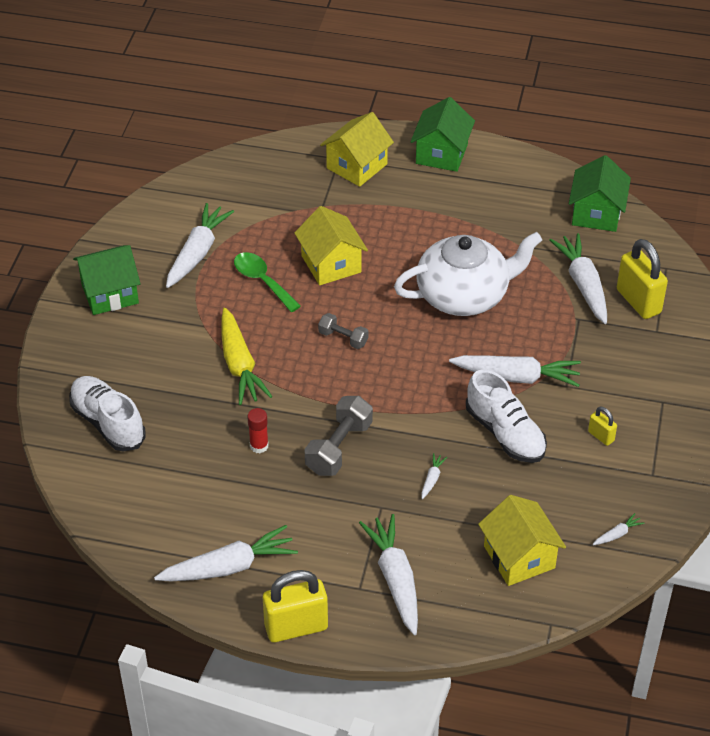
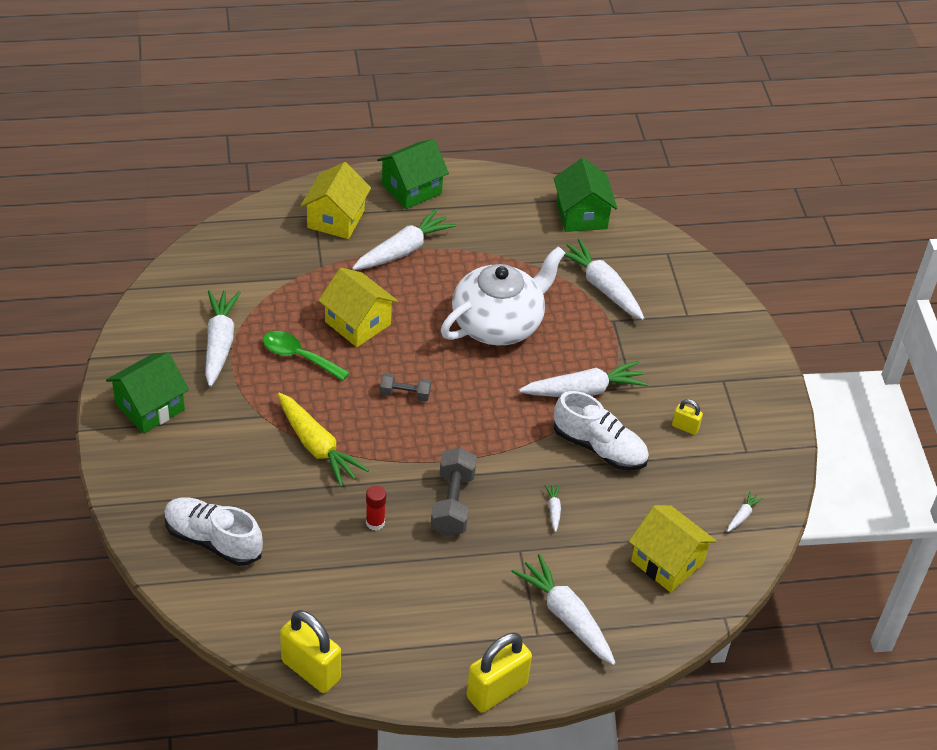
camera: 25 degrees left, 0 degrees up
(229, 567) = (404, 651): white carrot -> white carrot (403, 250)
(441, 154) = (411, 189): green house -> green house turned 60 degrees clockwise
(638, 301) = (658, 291): yellow padlock -> yellow padlock (311, 670)

